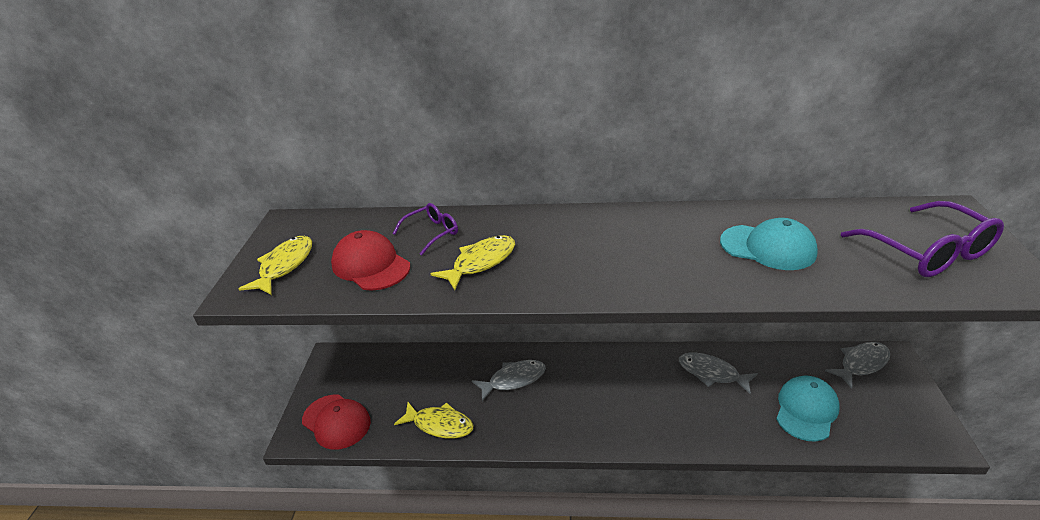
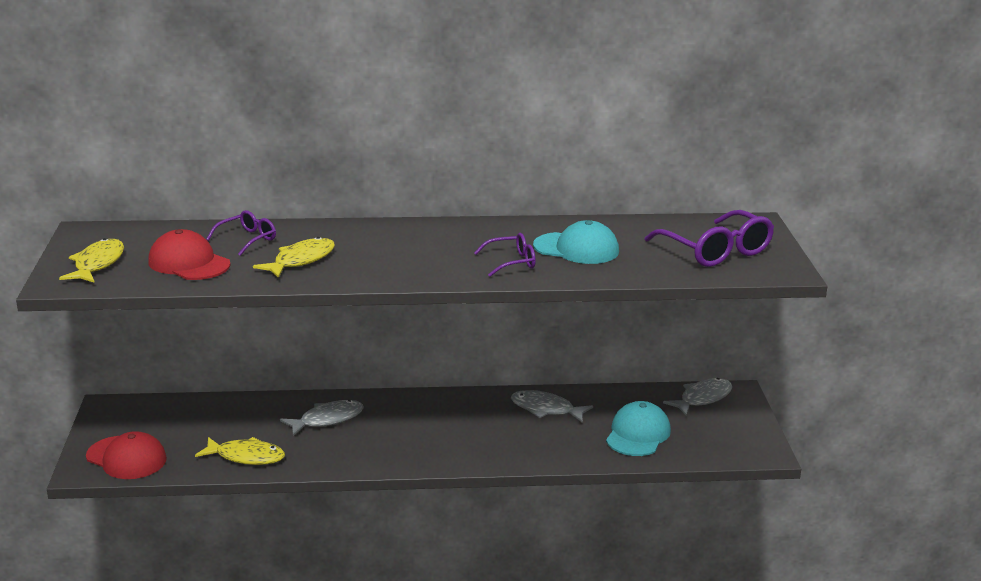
camera: 10 degrees left, 10 degrees down
(701, 267) = (512, 262): none -> purple glasses

